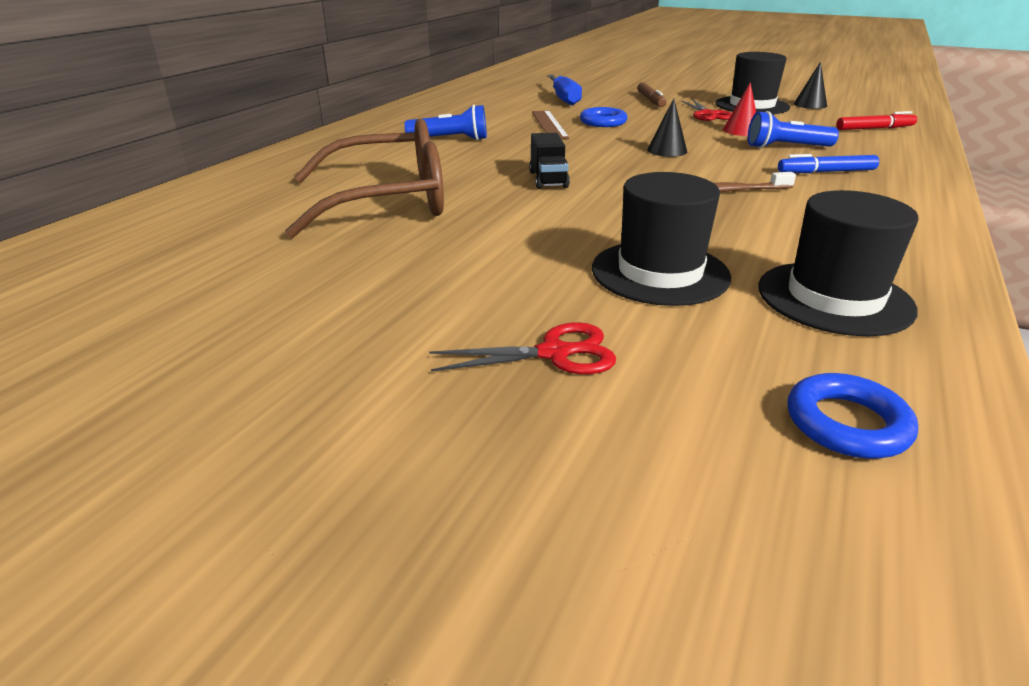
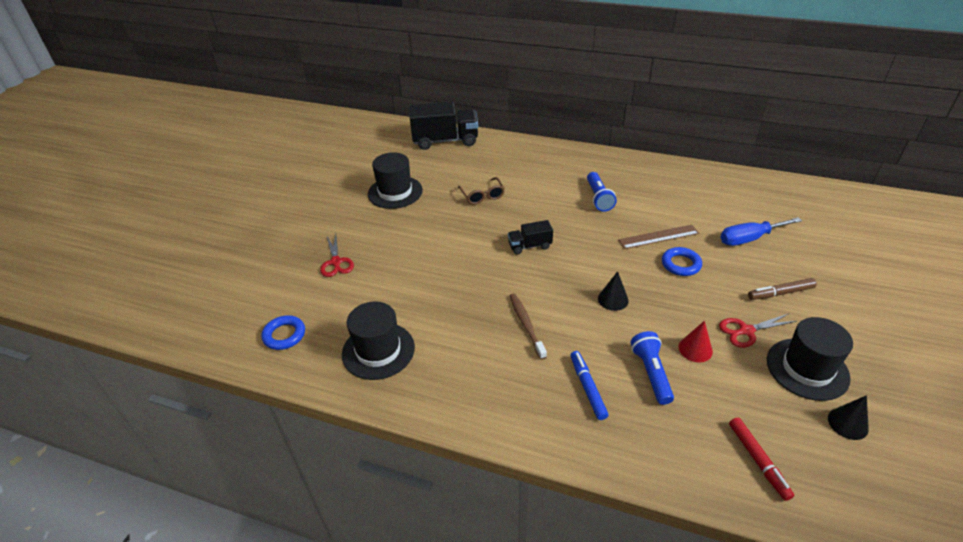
camera: 85 degrees right, 10 degrees up
(144, 222) = (445, 141): none -> black truck
(388, 201) = (482, 196): brown glasses -> brown glasses, size x0.47
(660, 272) = (404, 291): black hat -> black hat (395, 192)

